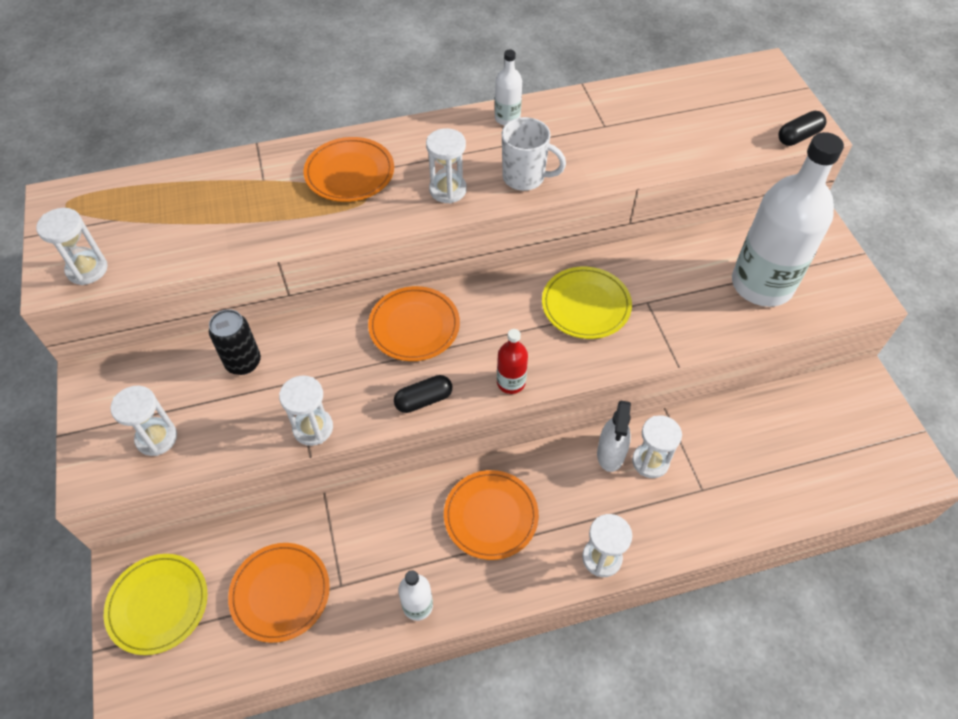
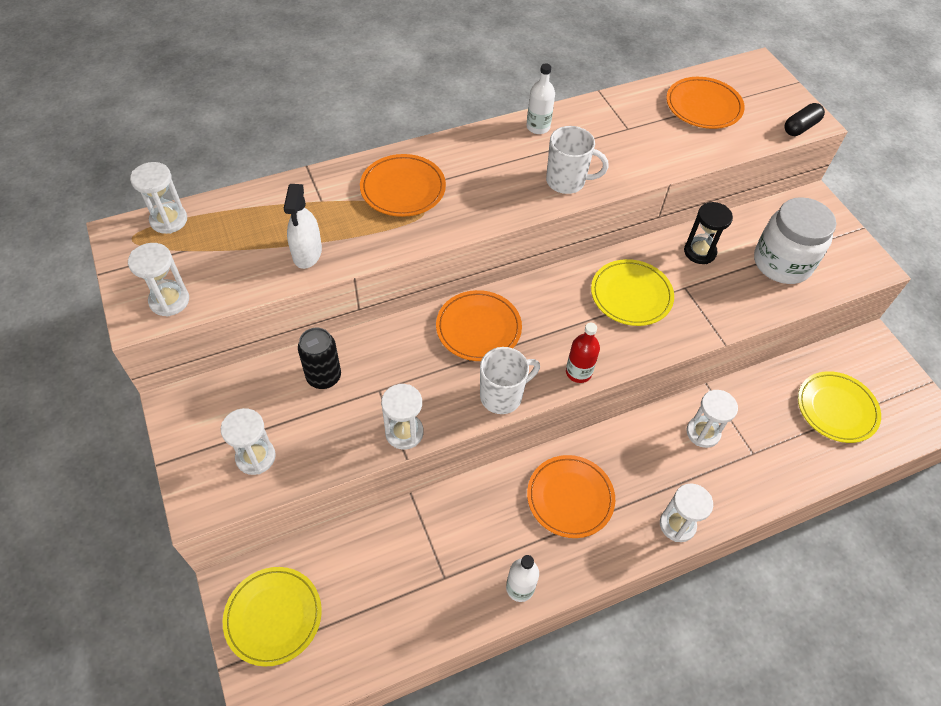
camera: 10 degrees left, 0 degrees up
(280, 593) = (389, 591): orange plate -> orange plate (703, 106)
(424, 400) = (502, 396): black capsule -> white mug
(448, 190) = (498, 198): white hourglass -> white hourglass (169, 220)
(611, 453) = (666, 428): white spray bottle -> white spray bottle (307, 253)
(671, 265) = (699, 252): none -> black hourglass
(762, 284) = (782, 263): white bottle -> white jar
(806, 451) = (836, 409): none -> yellow plate

